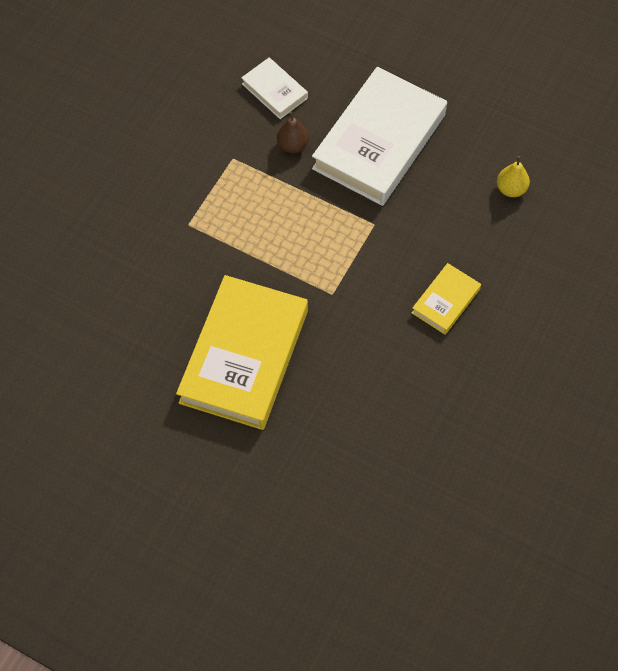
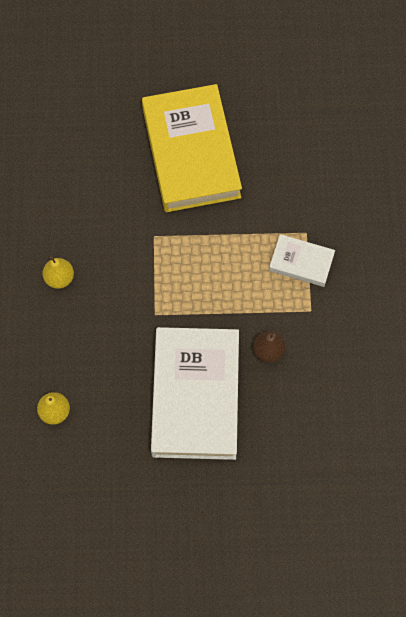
camera: 150 degrees right, 5 degrees up
(274, 91) = (319, 397): white book -> white book (301, 262)
(445, 301) = (59, 278): yellow book -> yellow pear

